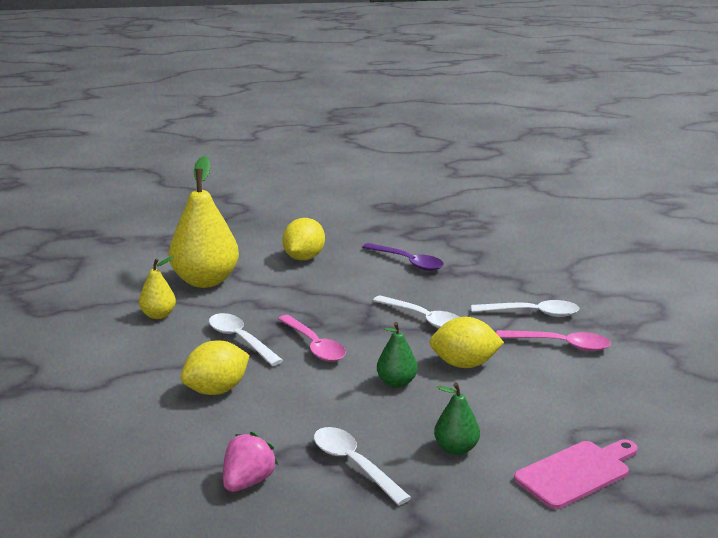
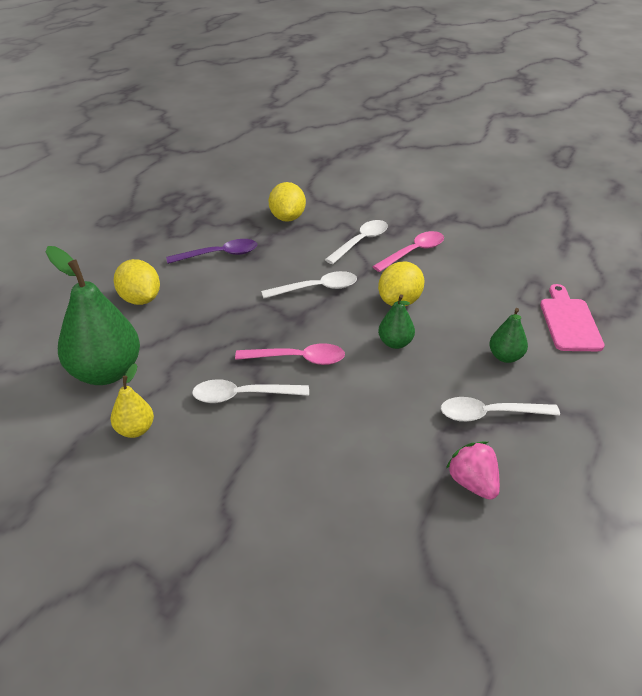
camera: 55 degrees left, 15 degrees up
(205, 281) = (105, 372): yellow pear -> green pear
(216, 390) = (314, 445): yellow lemon -> yellow lemon (287, 218)

